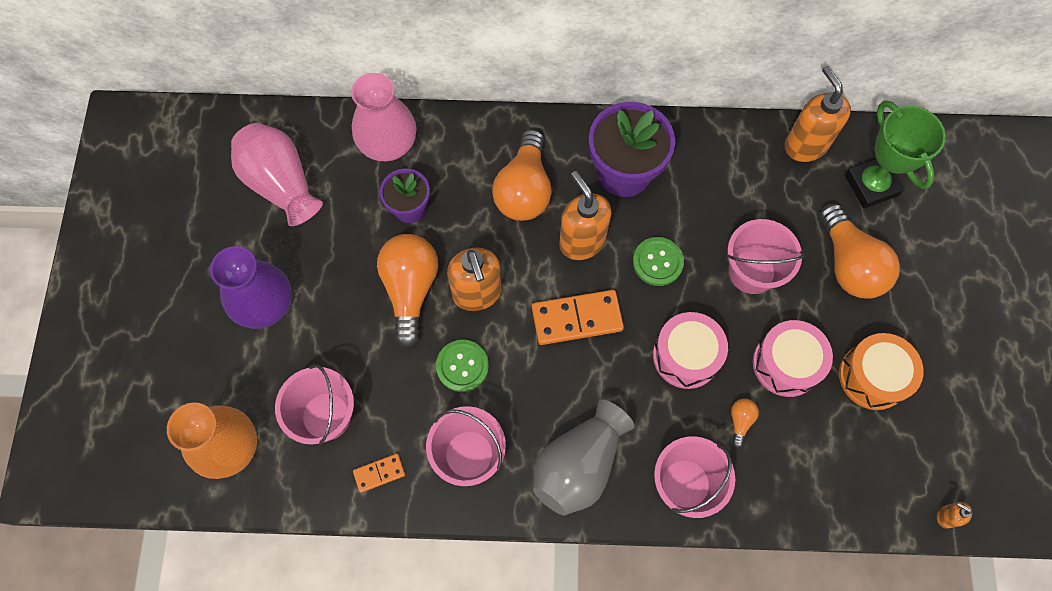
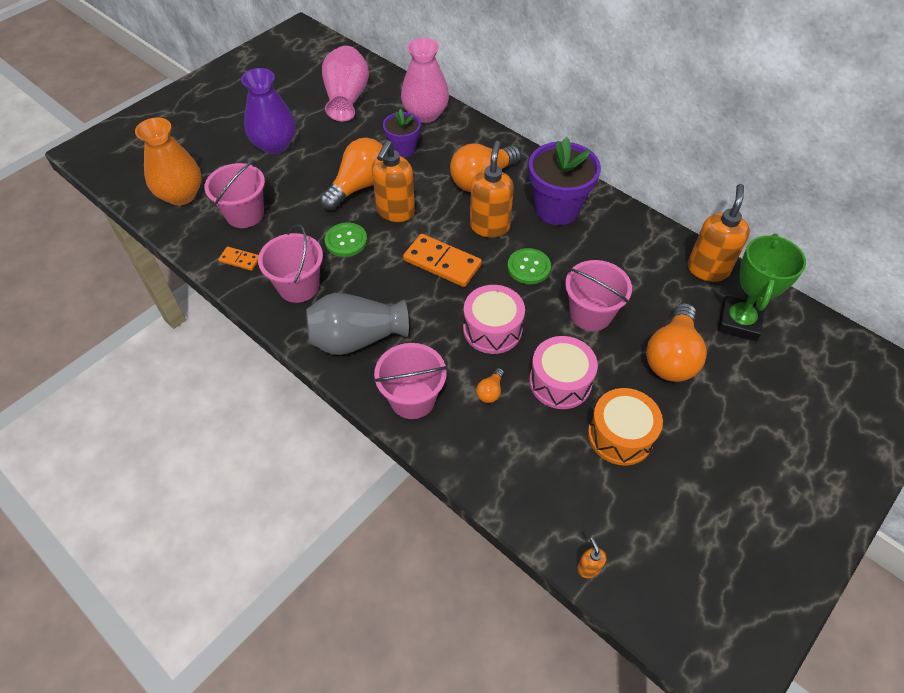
camera: 40 degrees right, 15 degrees down
(740, 421) = (490, 391): orange light bulb -> orange light bulb turned 150 degrees clockwise

